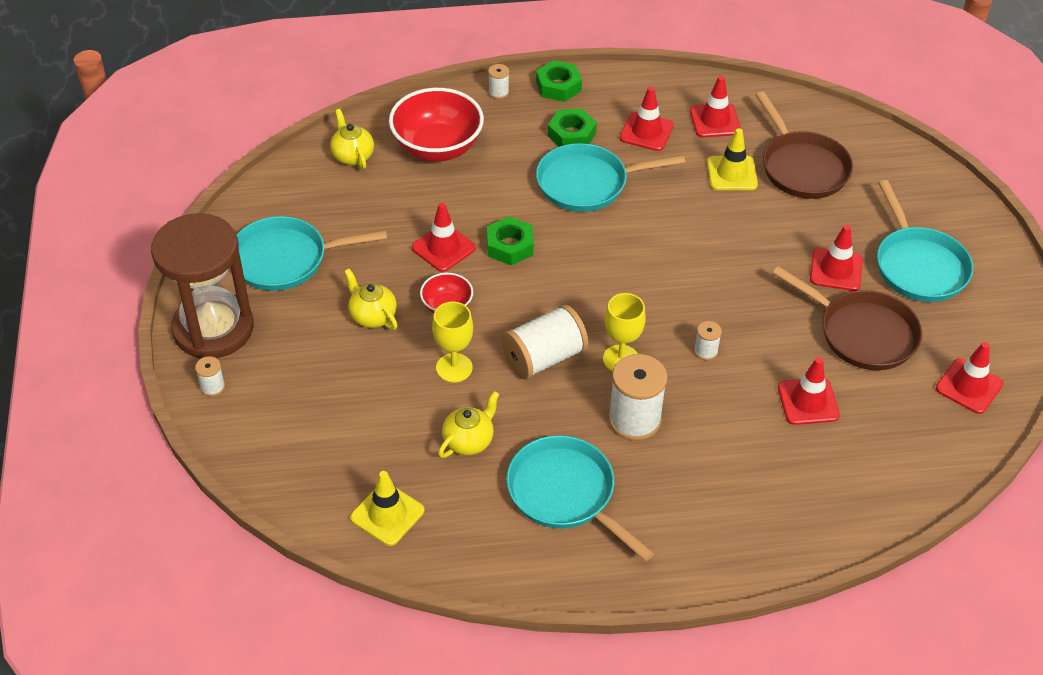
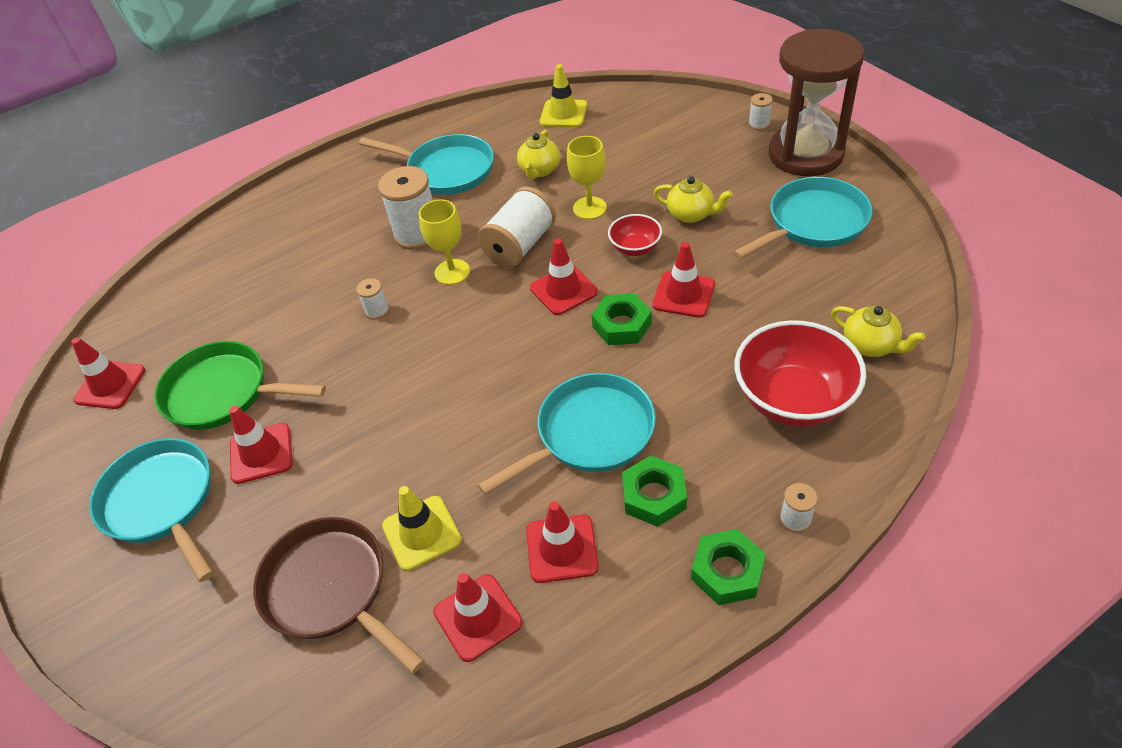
camera: 160 degrees right, 0 degrees up
(808, 401) = (269, 308): red traffic cone -> red traffic cone (563, 290)
(862, 333) = (223, 393): brown pan -> green pan

